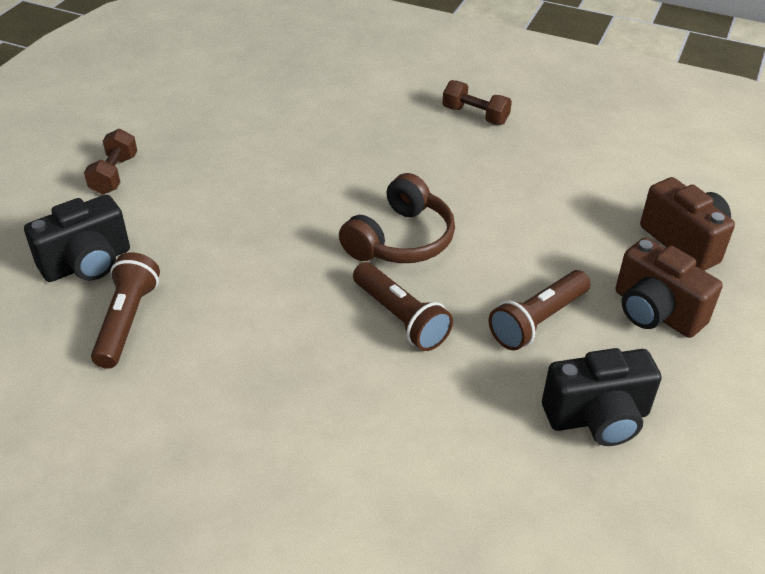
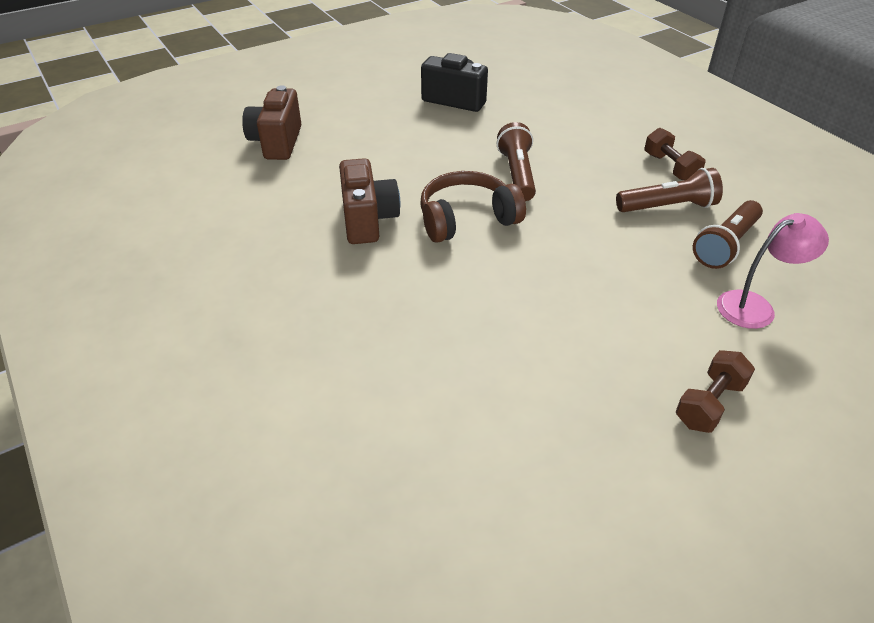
camera: 145 degrees left, 0 degrees up
(87, 263) = (755, 306): black camera -> pink lamp
(475, 115) = (264, 301): brown dumbbell -> brown dumbbell (670, 168)
(537, 321) = (432, 142): brown flashlight -> brown flashlight (668, 207)
(655, 312) = (357, 121): brown camera -> brown camera (368, 220)

